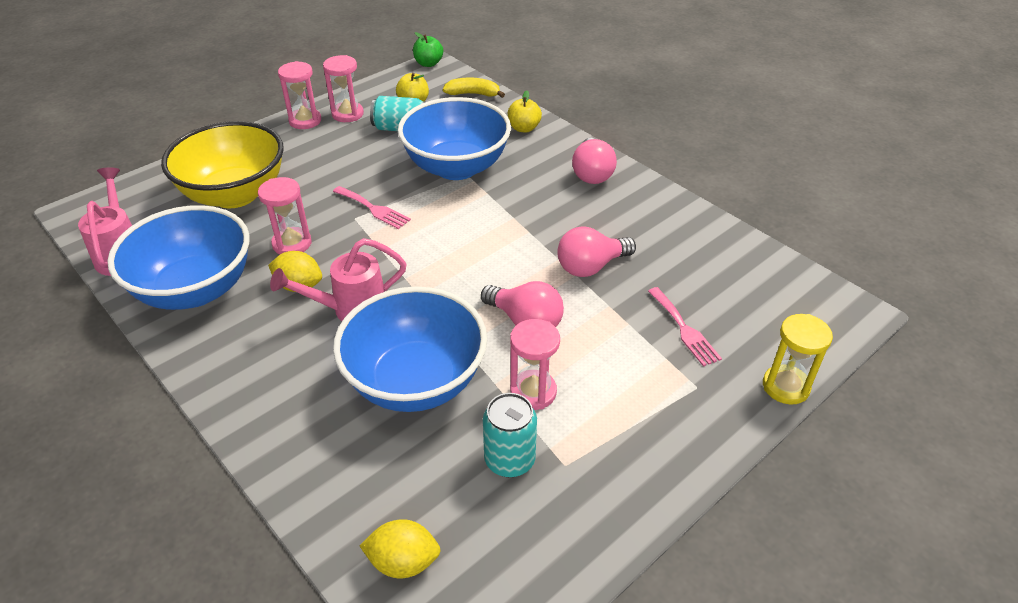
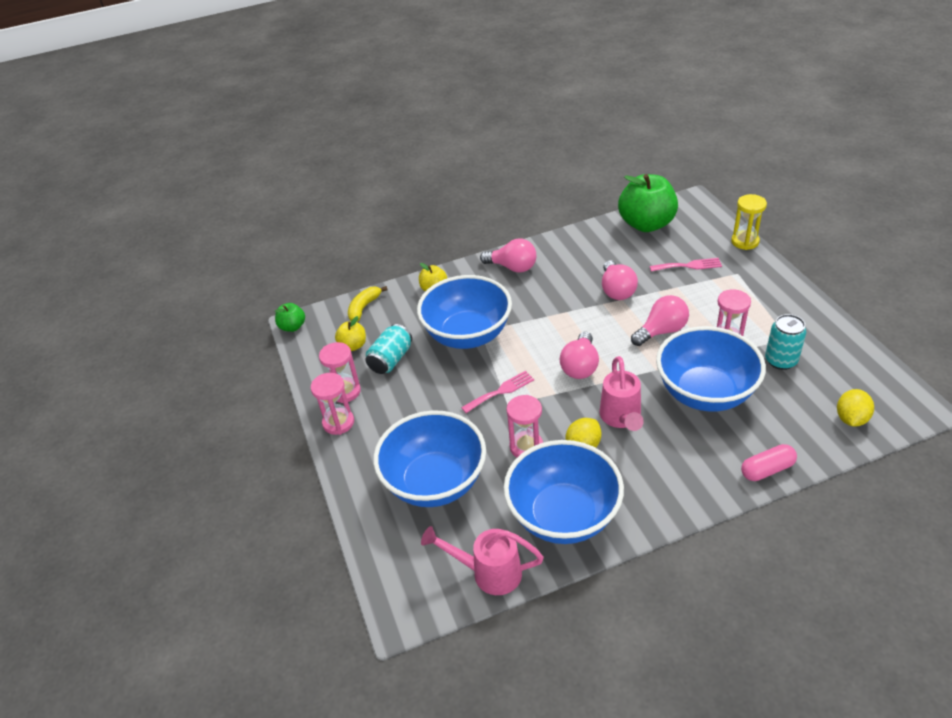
camera: 65 degrees left, 0 degrees up
(235, 194) = (435, 482): yellow bowl -> blue bowl
(283, 464) = (767, 470): none -> pink capsule
(432, 260) = (580, 366): none -> pink light bulb
(757, 271) = (646, 224): none -> green apple

